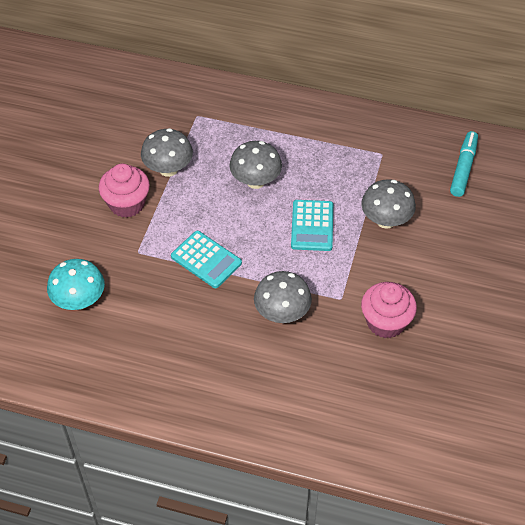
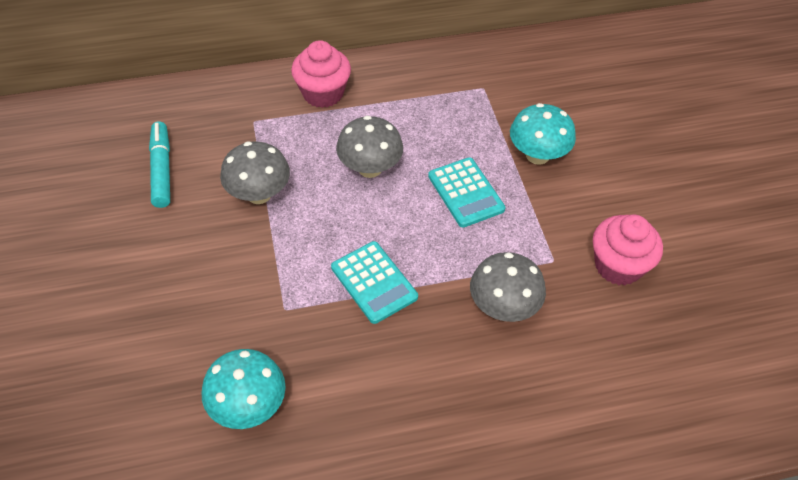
camera: 30 degrees left, 0 degrees up
(127, 204) = (233, 256): pink cupcake -> pink cupcake (323, 93)
(206, 260) = (374, 282): turquoise calculator -> turquoise calculator turned 45 degrees clockwise
(386, 220) = (537, 155): grey mushroom -> turquoise mushroom
(463, 168) = (573, 72): turquoise marker -> turquoise marker (162, 169)

